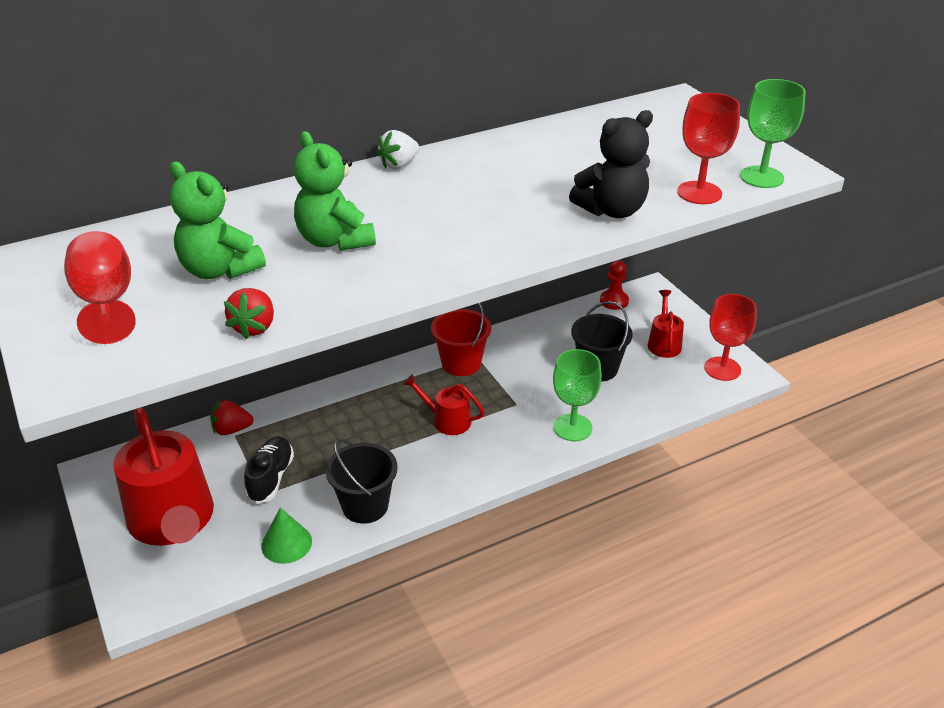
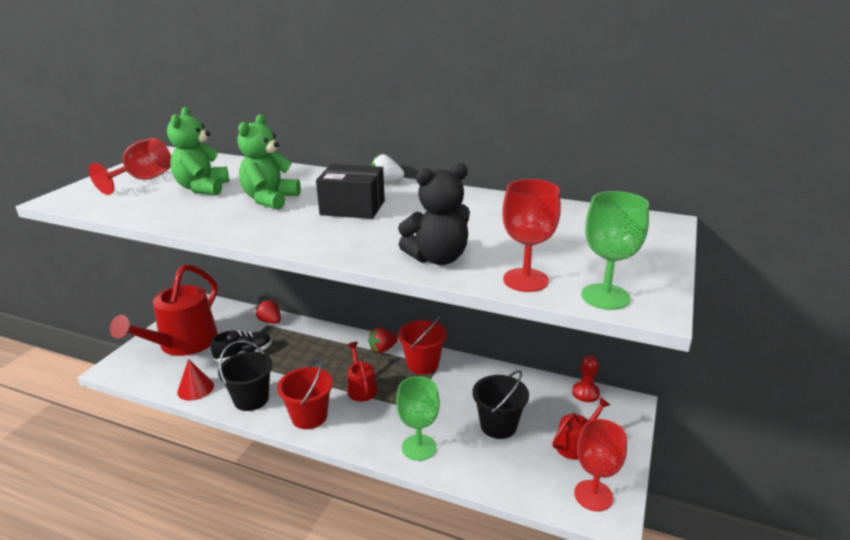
camera: 50 degrees right, 10 degrees down
(254, 327) = (151, 215): red strawberry -> red strawberry (382, 349)
(286, 543) = (195, 388): green cone -> red cone
(437, 205) = (352, 208): none -> black box
(447, 476) = (309, 416): none -> red bucket
(612, 210) = (438, 258): black teddy bear -> black teddy bear turned 45 degrees counterclockwise

